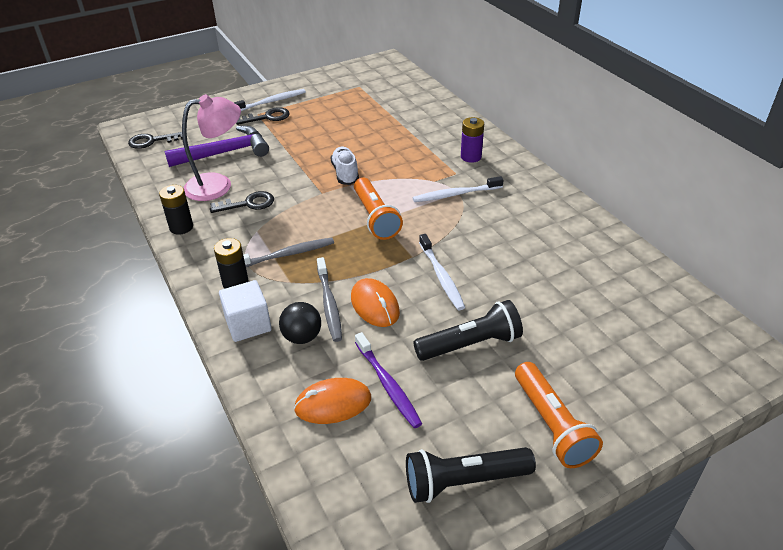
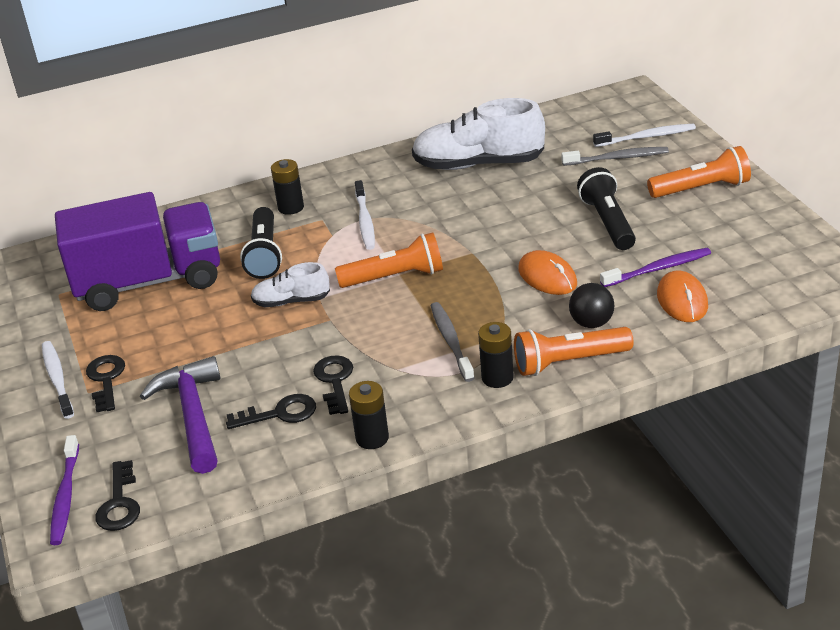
camera: 80 degrees left, 5 degrees down
(164, 123) = (65, 497): none -> purple toothbrush
(218, 185) = (280, 413): pink lamp -> black key
(248, 324) = (569, 362): white cube -> orange flashlight
(329, 304) = (542, 307): grey toothbrush -> grey toothbrush (618, 158)
(371, 114) = (149, 282): none -> purple truck
(375, 305) = (547, 277): orange mouse -> orange mouse turned 75 degrees clockwise
(441, 277) = (509, 235): white toothbrush -> white toothbrush (647, 137)
(464, 481) = (761, 232): black flashlight -> black flashlight (264, 254)
(471, 157) = (291, 207): purple battery -> black battery
(562, 249) = (478, 164): none -> white shoe

